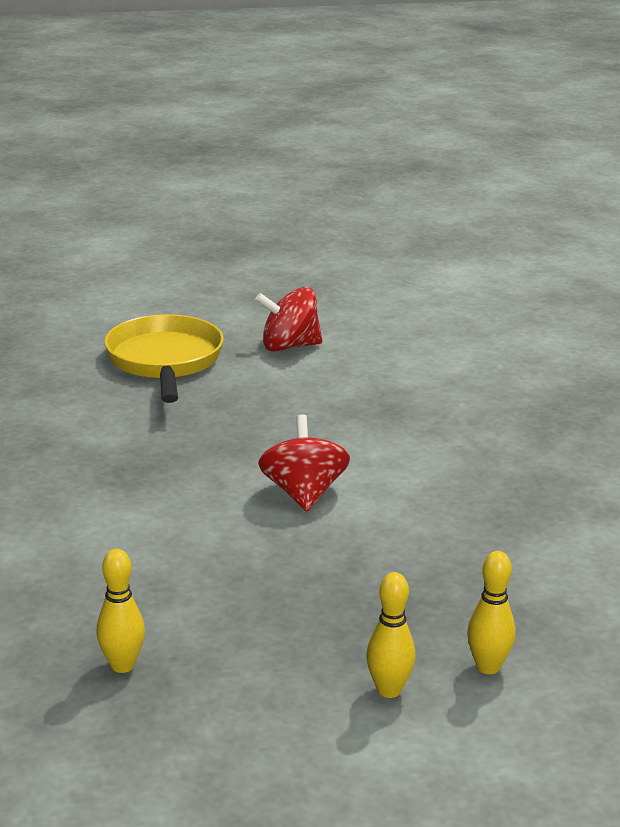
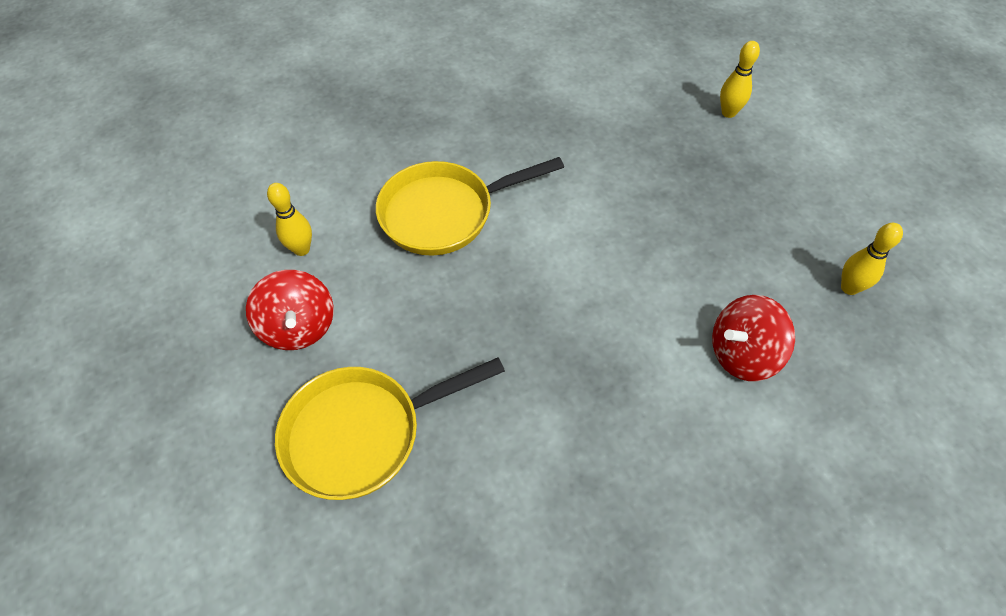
camera: 105 degrees left, 30 degrees up
(303, 493) = (579, 244): red spinning top -> red spinning top (742, 354)
(389, 690) = (779, 150): yellow bowling pin -> yellow bowling pin (301, 249)
(391, 425) = (444, 213): none -> yellow pan

